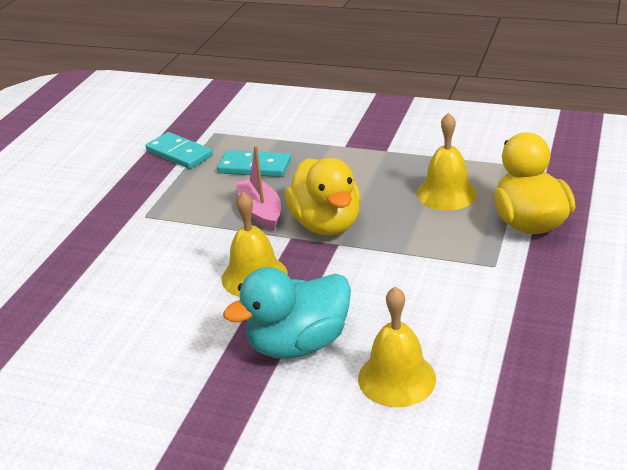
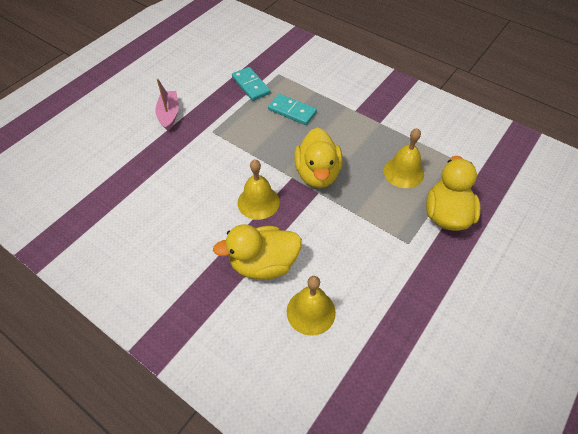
camera: 15 degrees right, 20 degrees up
(260, 211) = (281, 150): pink boat -> pink boat (169, 114)
(298, 344) = (263, 264): turquoise duck -> yellow duck

